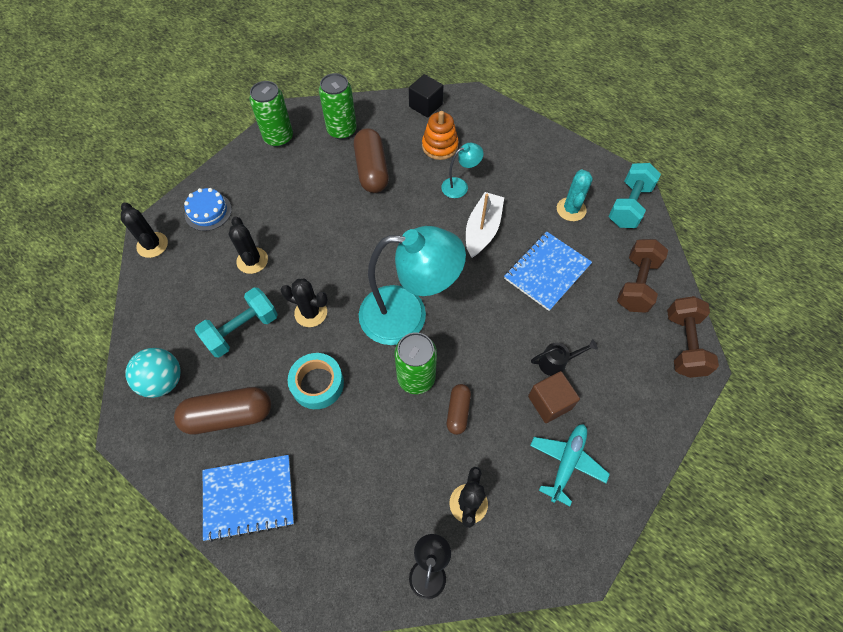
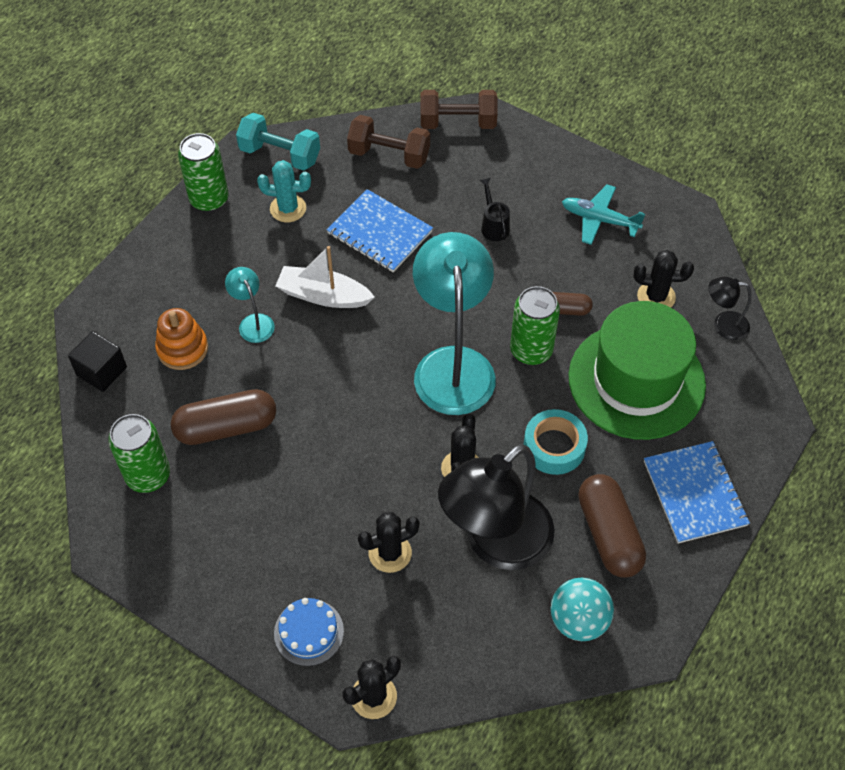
camera: 95 degrees left, 5 degrees down
(242, 330) = (495, 543): turquoise dumbbell -> black lamp
(278, 138) = (161, 562): green can -> green can (209, 199)
(373, 466) = (636, 380): none -> green hat
(549, 402) = (539, 232): brown cube -> none

